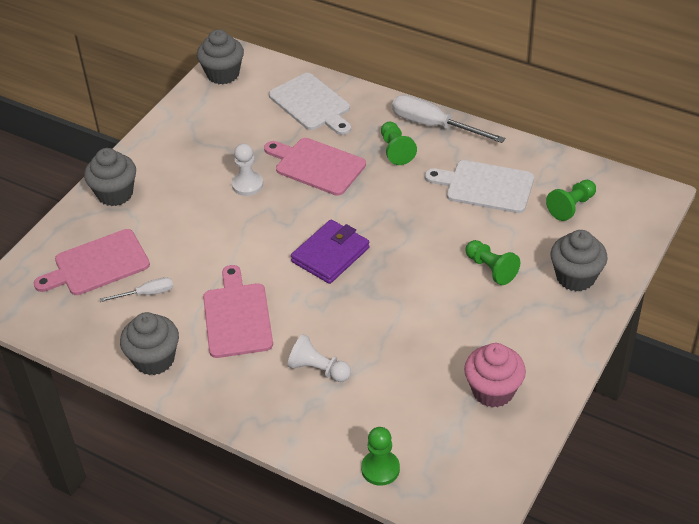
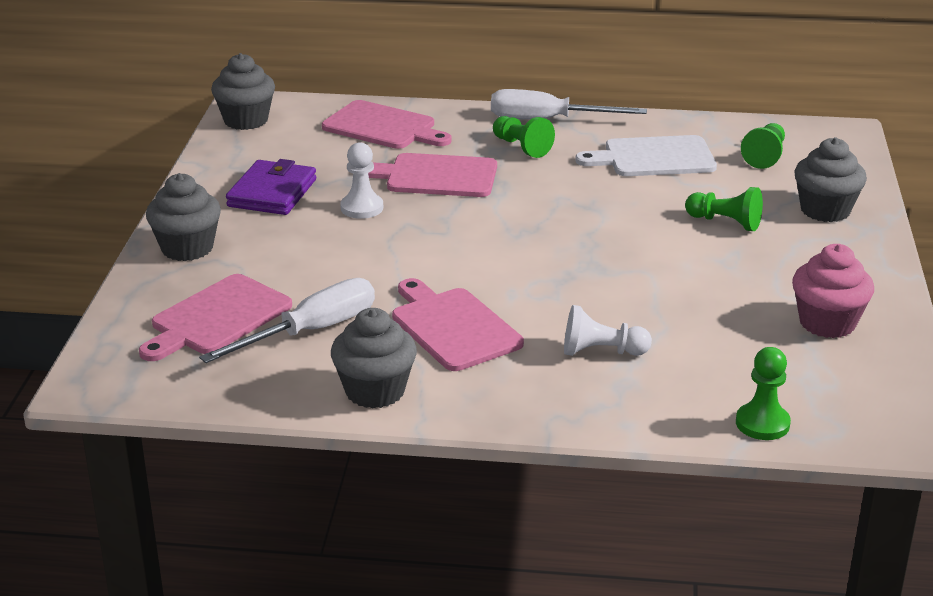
camera: 25 degrees left, 15 degrees down
(147, 294) = (311, 331): white screwdriver -> white screwdriver, size x1.86
(311, 104) = (383, 127): white cutting board -> pink cutting board
(330, 255) = (523, 248): purple wallet -> purple wallet (272, 193)

